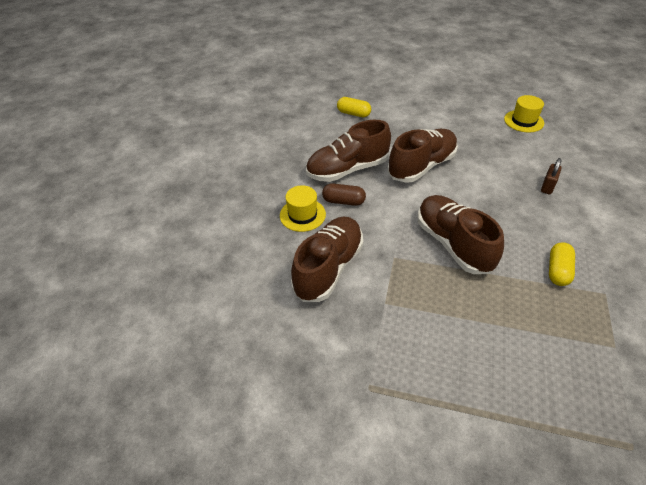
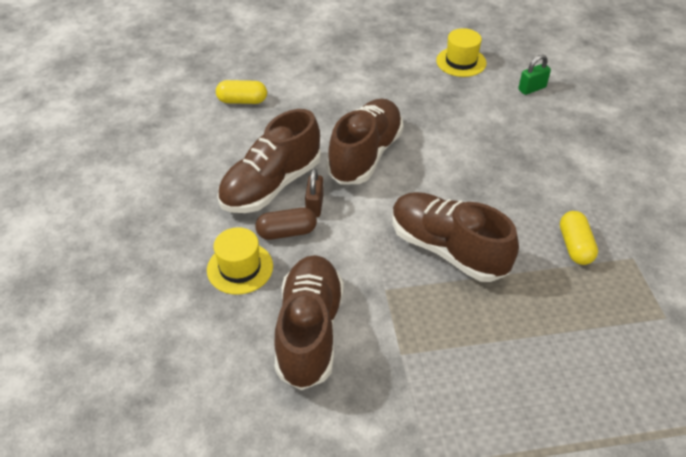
camera: 25 degrees left, 0 degrees up
(547, 186) = (522, 142): brown padlock -> brown padlock (314, 205)
(573, 151) = (532, 88): none -> green padlock

